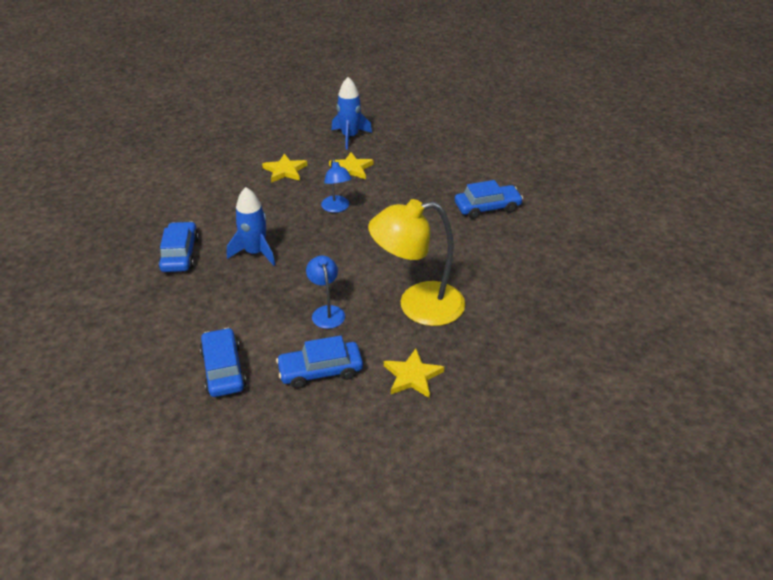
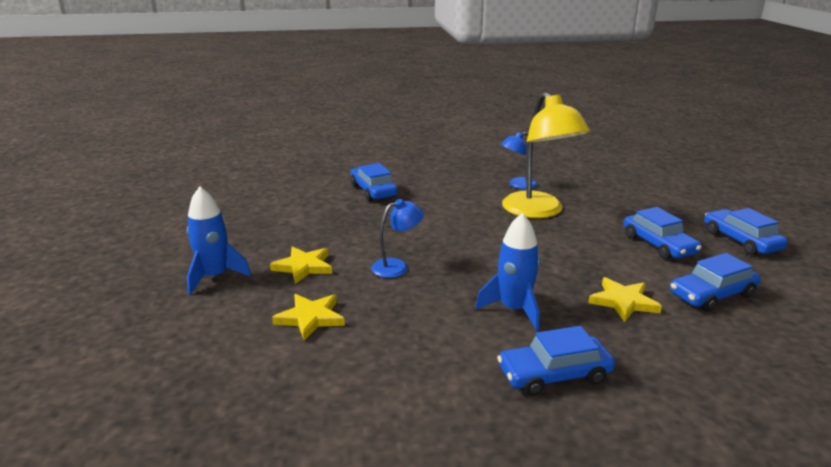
camera: 100 degrees left, 15 degrees down
(307, 445) = (741, 240): none -> blue car
(326, 312) = (581, 251): blue lamp -> blue lamp (517, 185)
(412, 376) = (624, 208): yellow star -> yellow star (623, 302)

